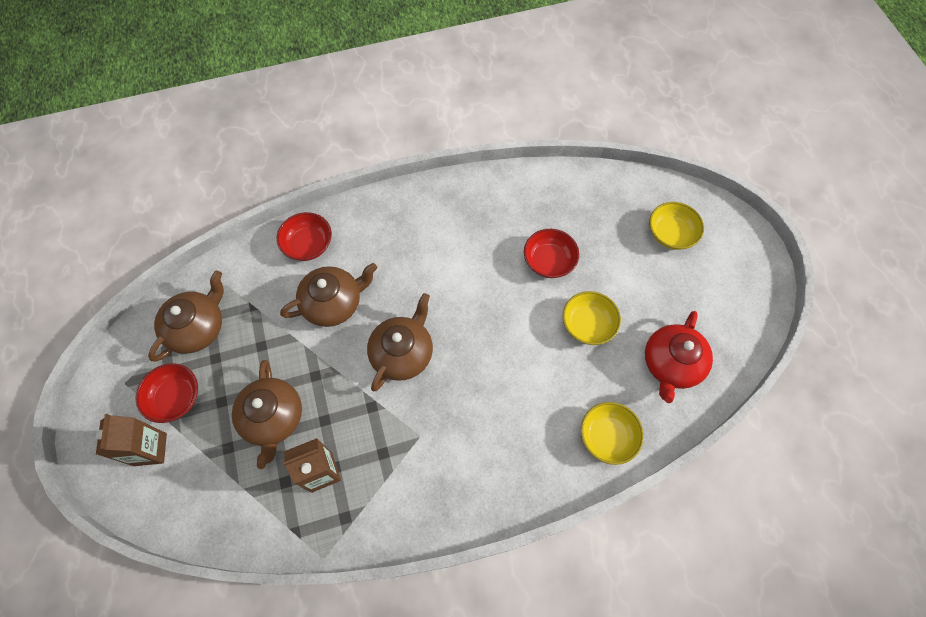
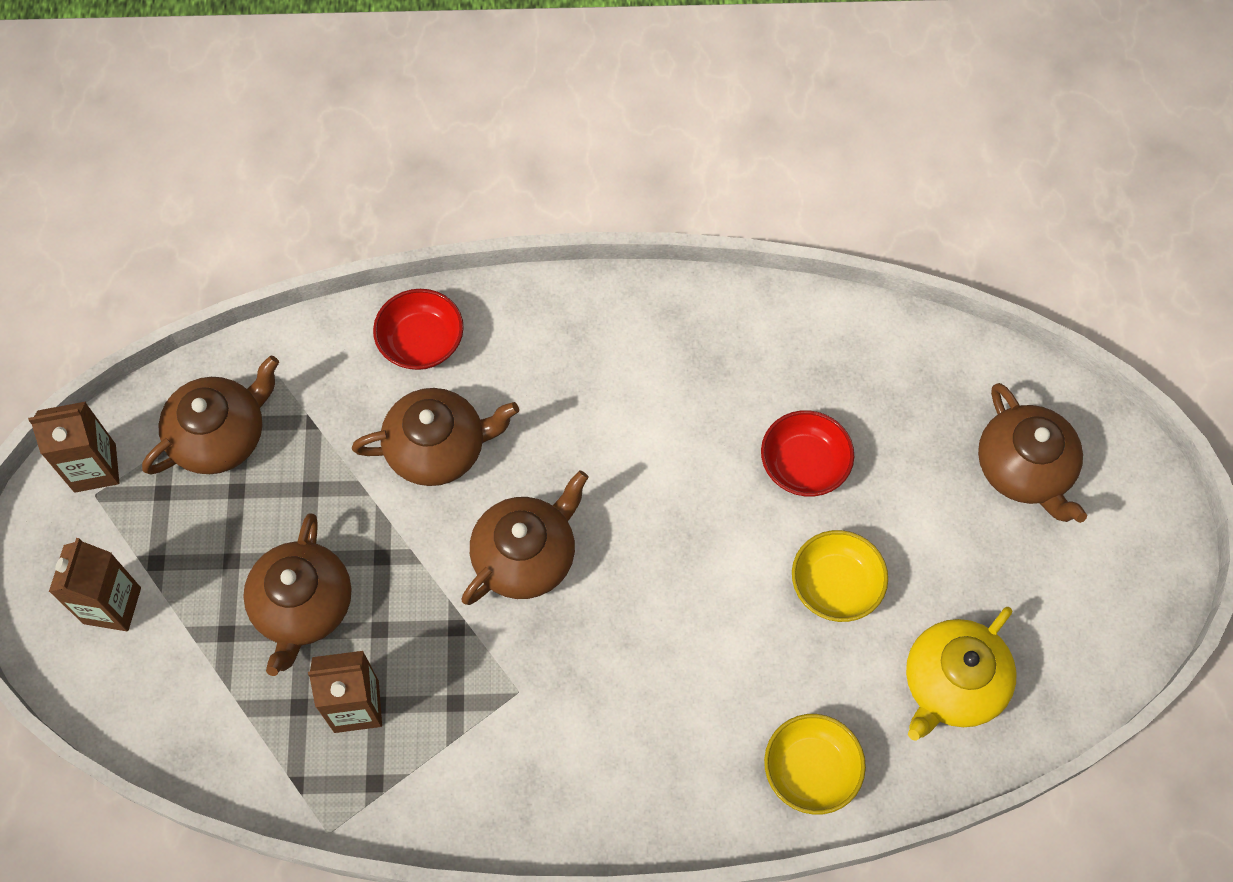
camera: 15 degrees right, 0 degrees up
(121, 366) = (95, 468): none -> brown carton
(175, 398) = (165, 537): red bowl -> none
(670, 234) = (1024, 468): yellow bowl -> brown teapot
(671, 364) = (952, 684): red teapot -> yellow teapot

